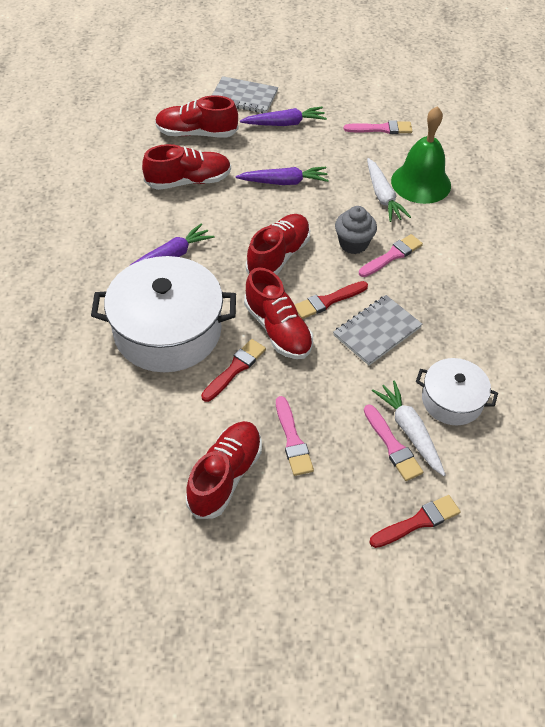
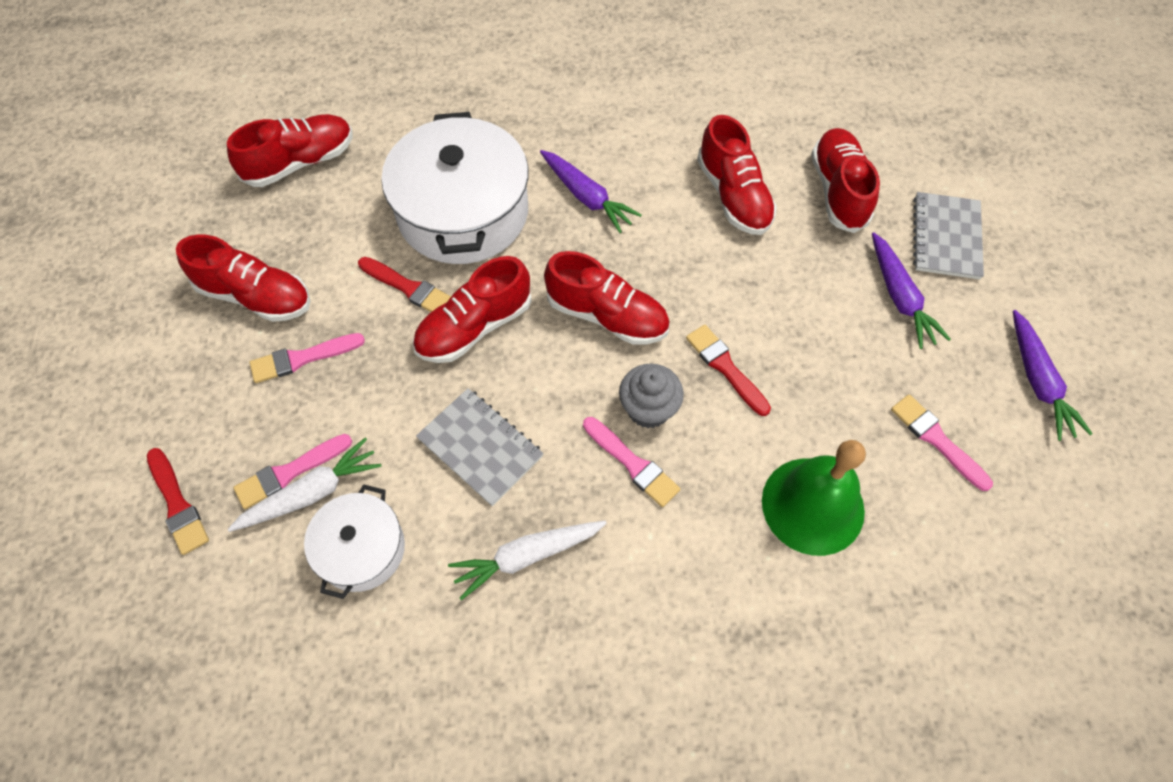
camera: 85 degrees right, 10 degrees up
(80, 446) = (300, 162): none -> red shoe
(284, 182) = (762, 308): purple carrot -> purple carrot (1038, 381)
(328, 301) = (531, 382): red brush -> red brush (725, 367)
(381, 129) = (936, 439): pink brush -> pink brush turned 150 degrees clockwise
(383, 196) = (764, 447): white carrot -> white carrot (527, 556)

